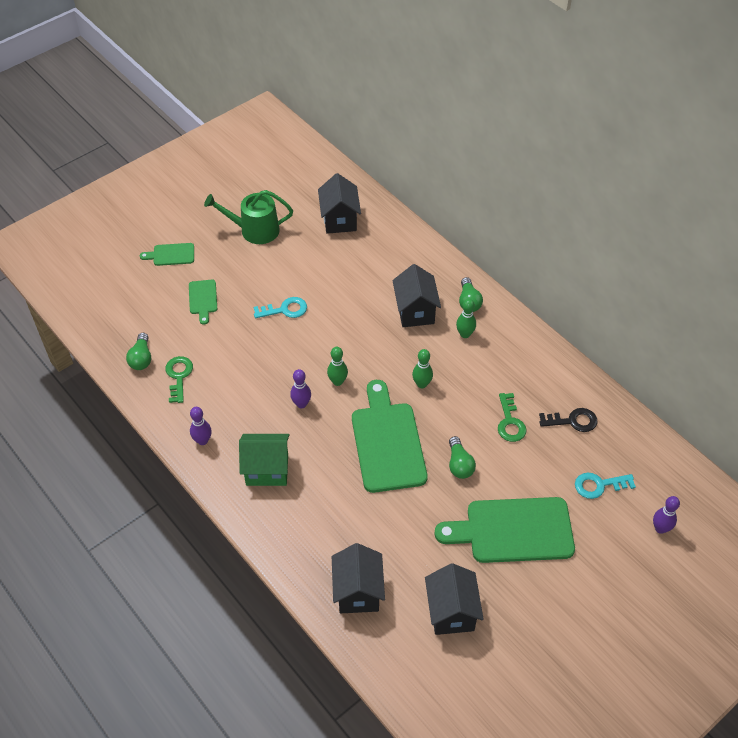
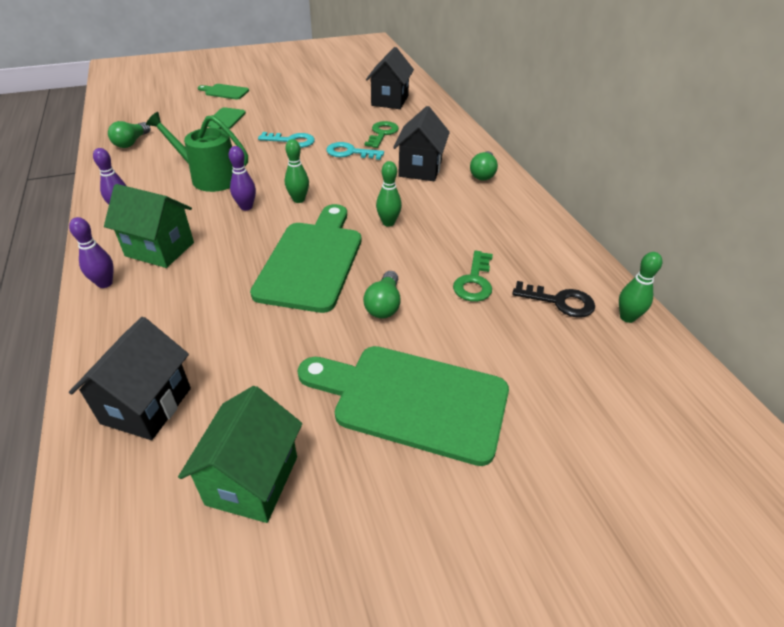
camera: 20 degrees right, 10 degrees down
(179, 376) = (150, 161): green key -> green key (382, 134)
(254, 230) = (309, 92): green watering can -> green watering can (210, 177)
(451, 612) = (252, 480): black house -> green house
(465, 334) = (463, 196): green bowling pin -> green bowling pin (627, 317)
(599, 485) = (569, 383): turquoise key -> turquoise key (350, 152)
(660, 528) = (654, 473): purple bowling pin -> purple bowling pin (105, 283)

